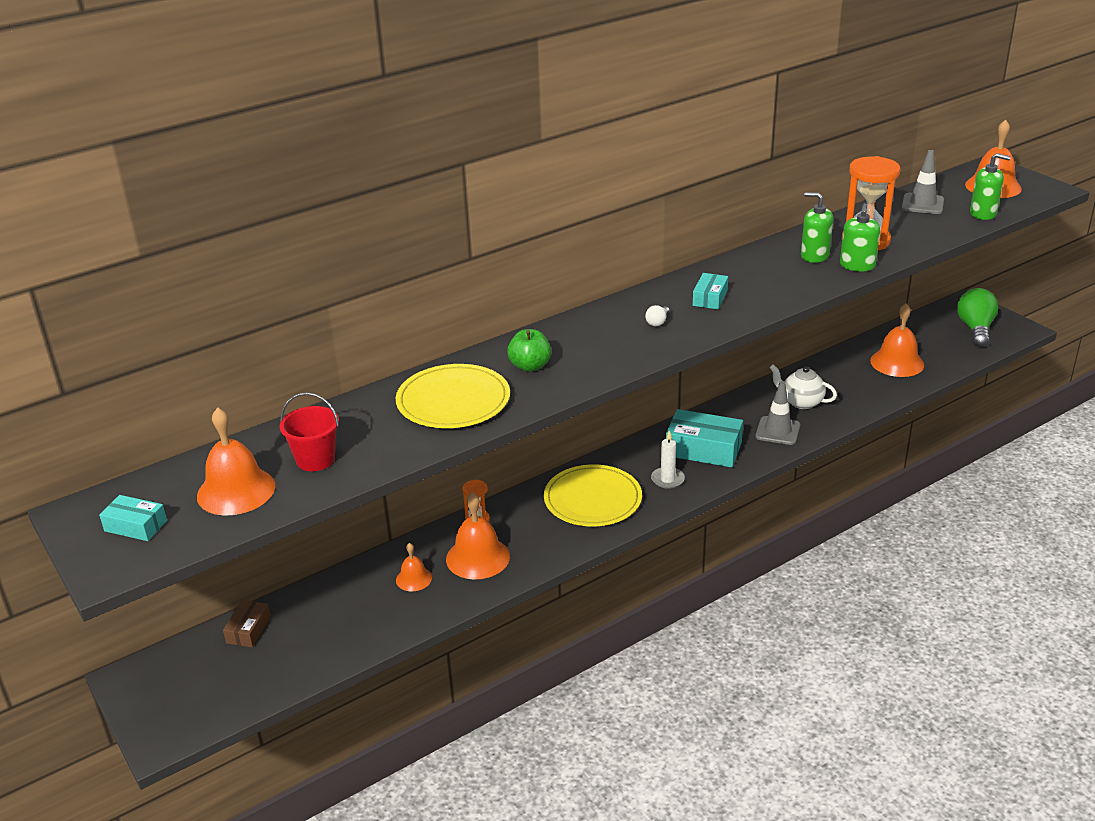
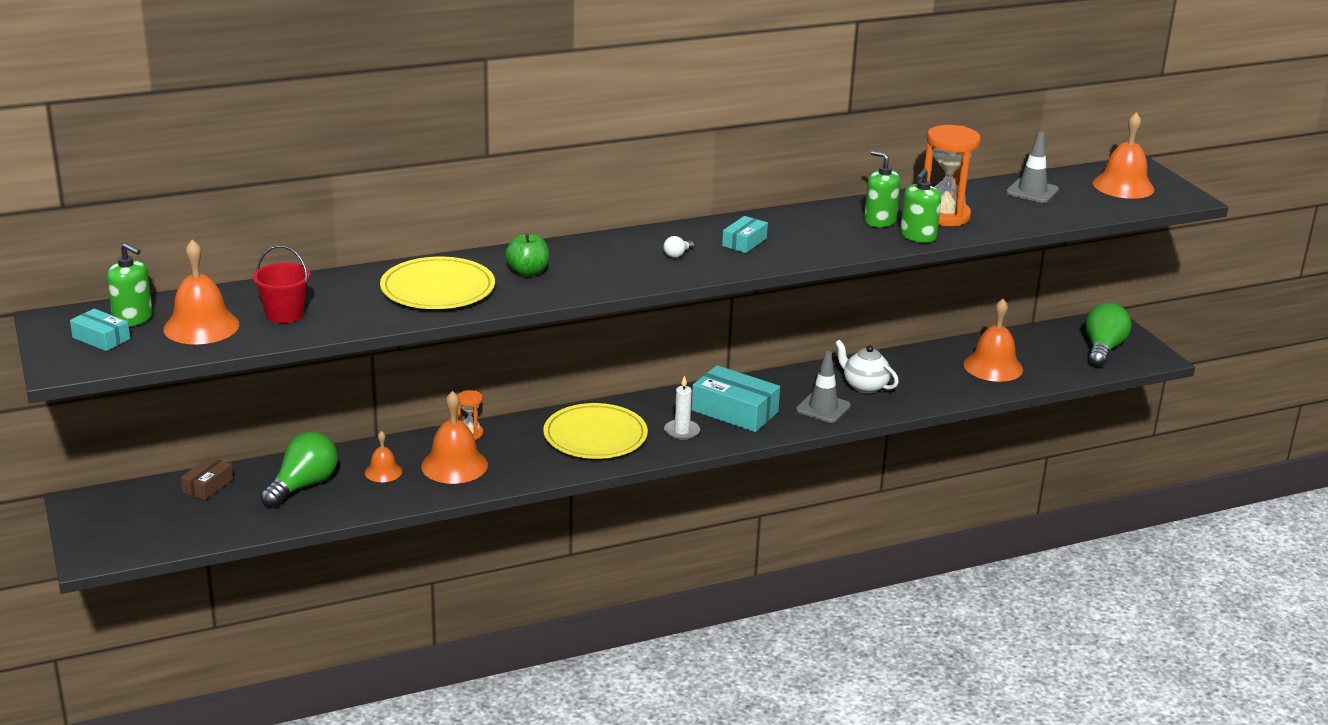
camera: 10 degrees right, 5 degrees down
(343, 610) = (303, 486): none -> green light bulb
(983, 214) = (1091, 209): green soap dispenser -> green soap dispenser (133, 318)

